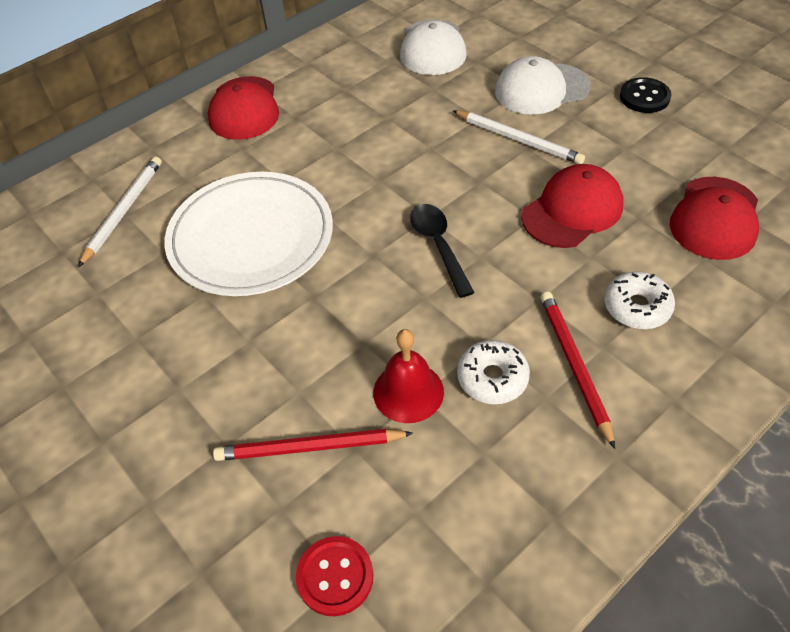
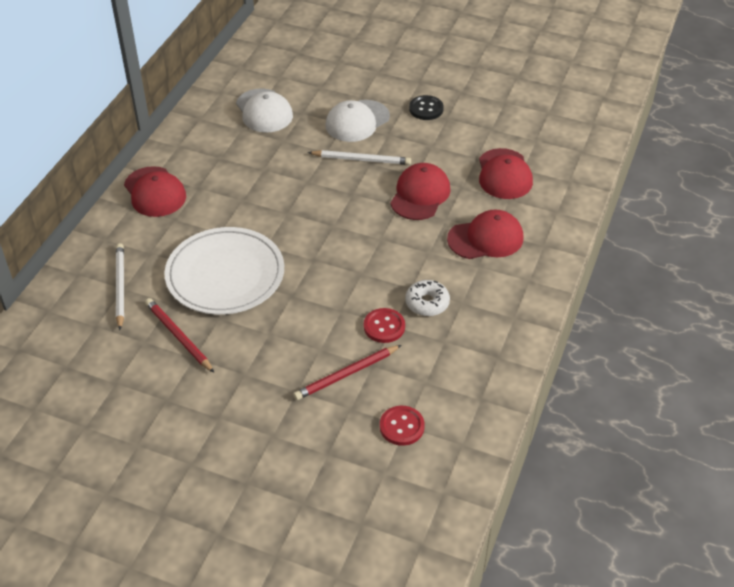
camera: 30 degrees left, 5 degrees down
(408, 392) = (384, 326): red bell -> red button
(438, 246) = (351, 241): black spoon -> none
(574, 366) = (468, 281): red pencil -> red pencil (178, 336)
(637, 307) = (485, 238): white donut -> red cap

